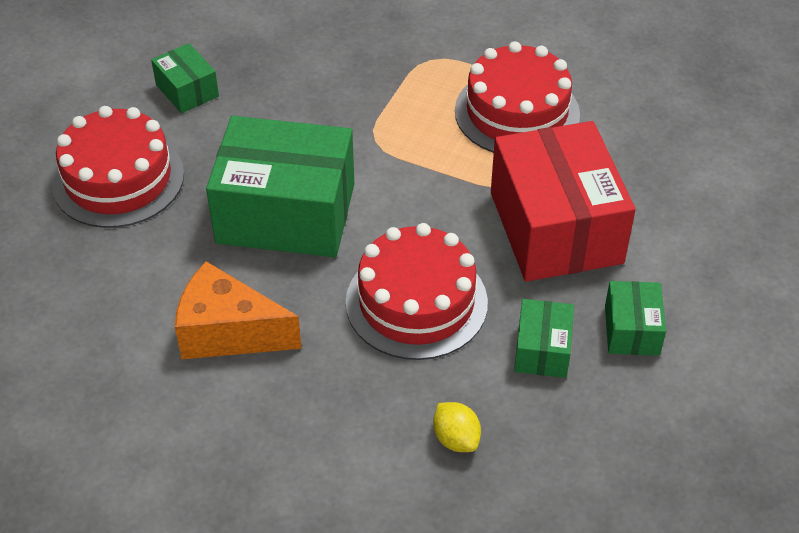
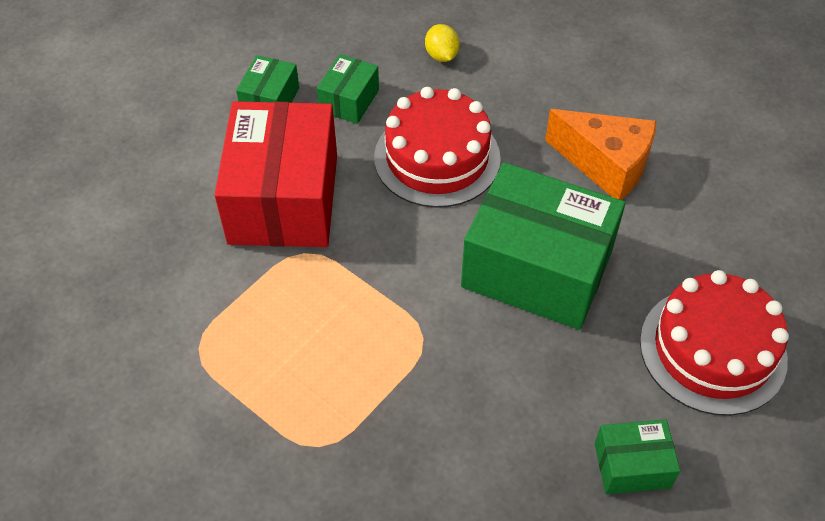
camera: 165 degrees left, 5 degrees up
(187, 90) = (632, 465): green box -> green box turned 75 degrees counterclockwise
(517, 112) = (254, 339): red cake -> none

